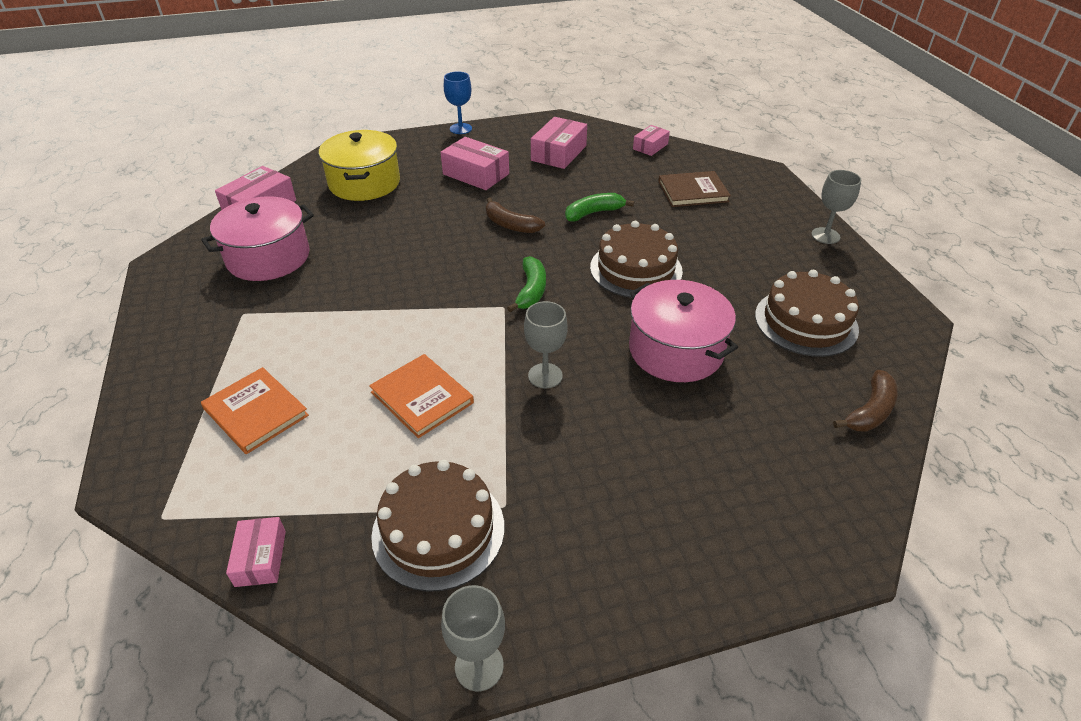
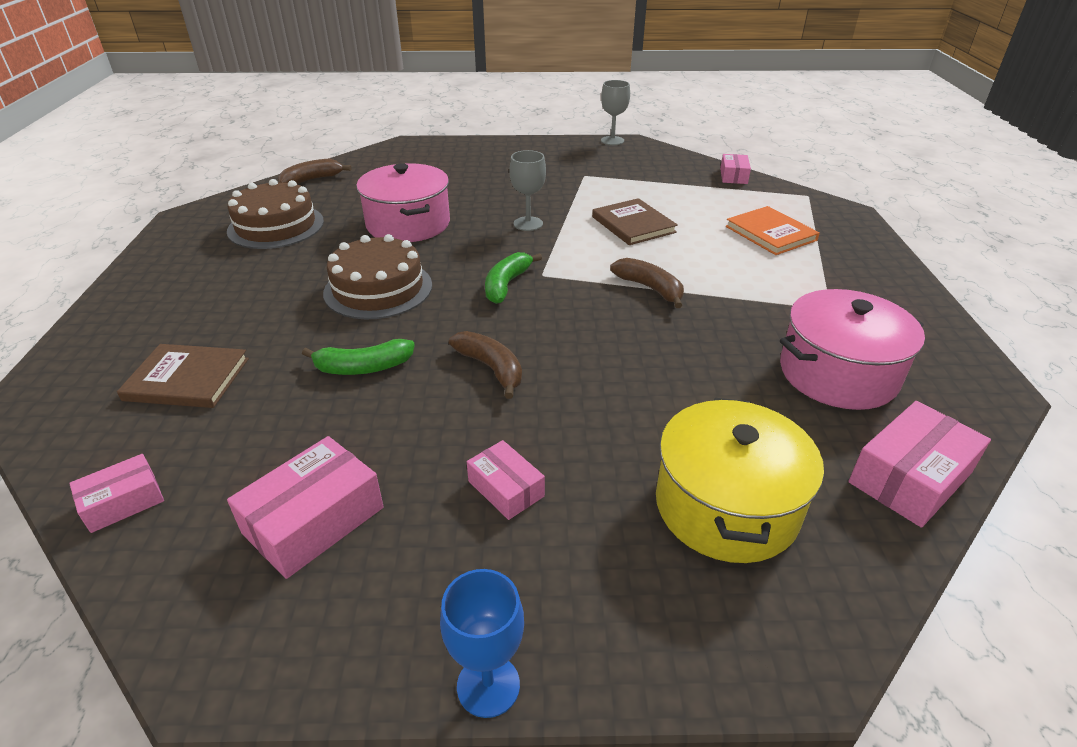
camera: 165 degrees left, 5 degrees down
(402, 308) = (650, 288): none -> brown banana
(422, 397) = (633, 225): orange book -> brown book
(438, 530) = (627, 173): brown cake -> none
(476, 174) = (506, 488): pink box -> pink box, size x0.60
(825, 236) = (126, 291): grey goblet -> none

